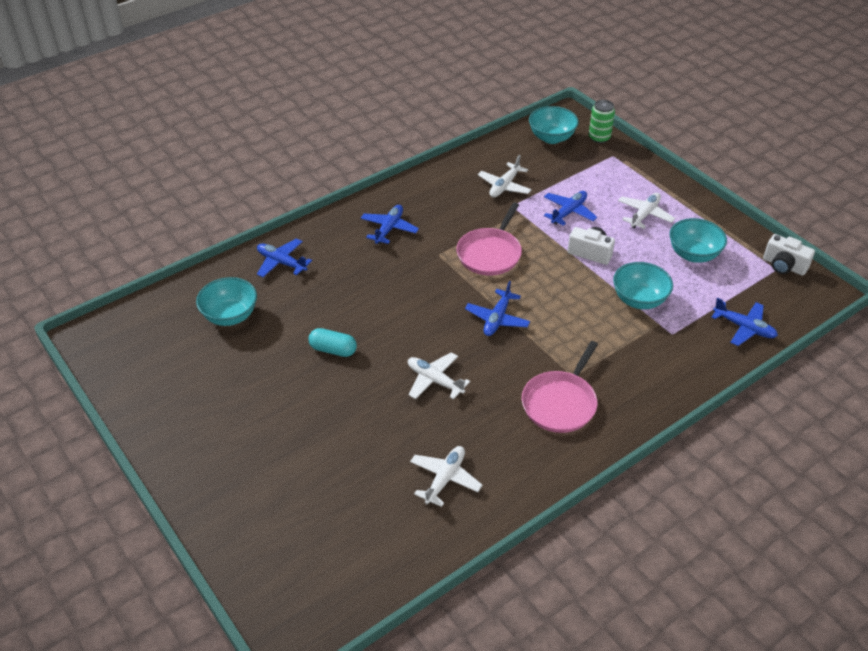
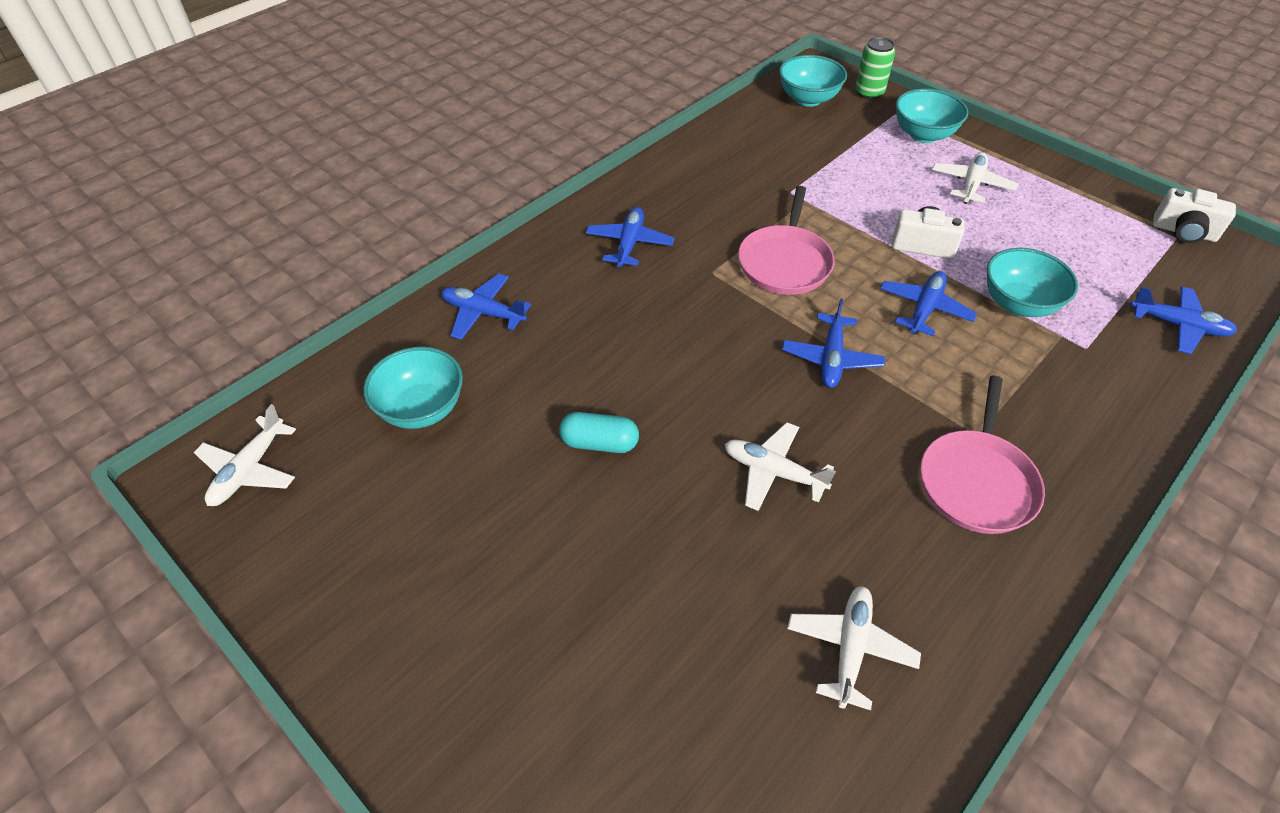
camera: 10 degrees left, 5 degrees up
(504, 186) = (770, 167): white plane -> white plane (249, 470)
(568, 212) = (870, 192): blue plane -> blue plane (924, 309)
(693, 254) = (1060, 231): turquoise bowl -> turquoise bowl (923, 135)

